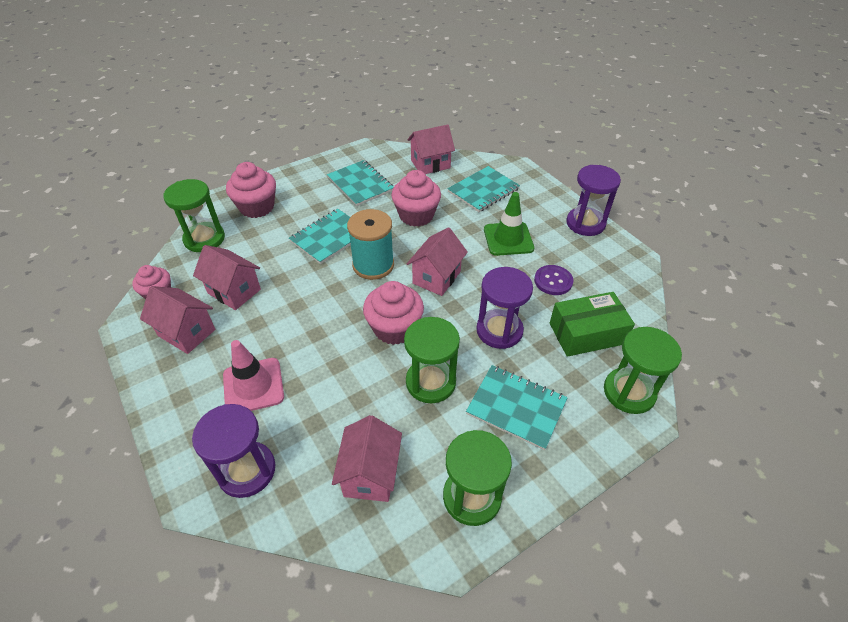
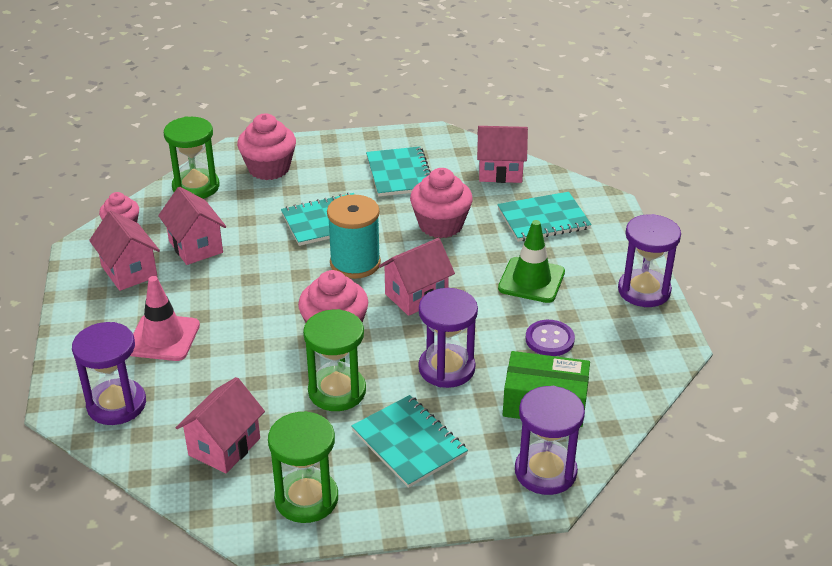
camera: 25 degrees right, 10 degrees down
(629, 392) = (545, 472): green hourglass -> purple hourglass

